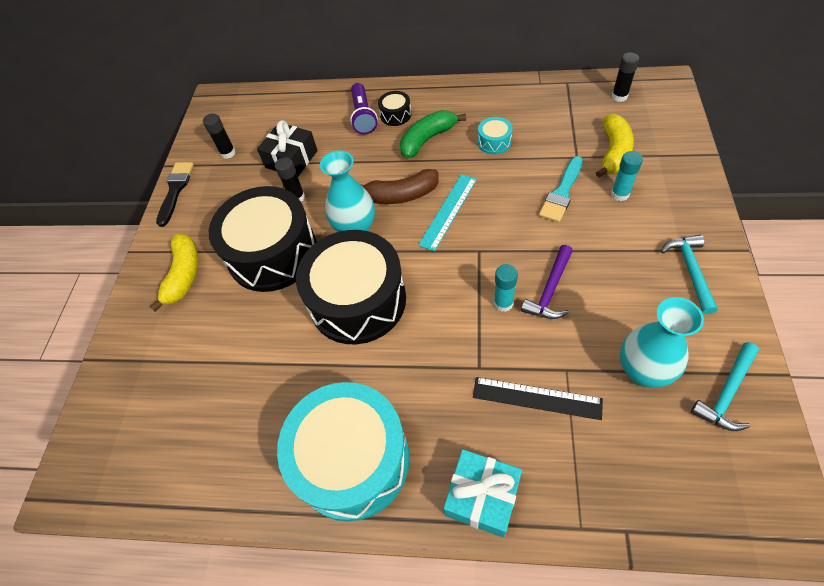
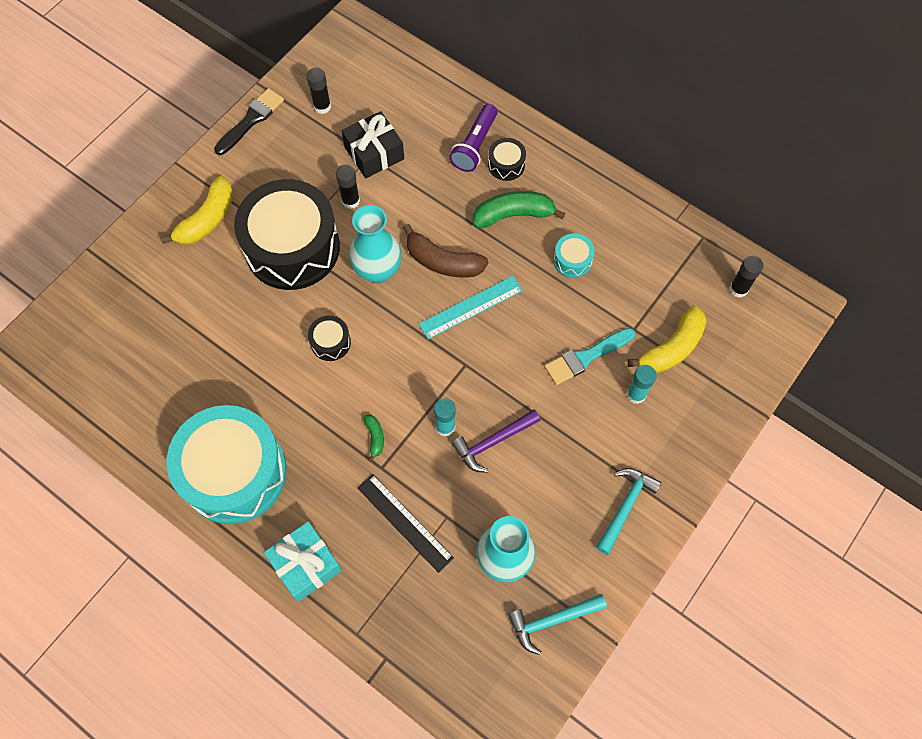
camera: 25 degrees right, 10 degrees up
(357, 300) = (330, 342): black drum -> black drum, size x0.41
(453, 347) = (375, 437): none -> green banana

